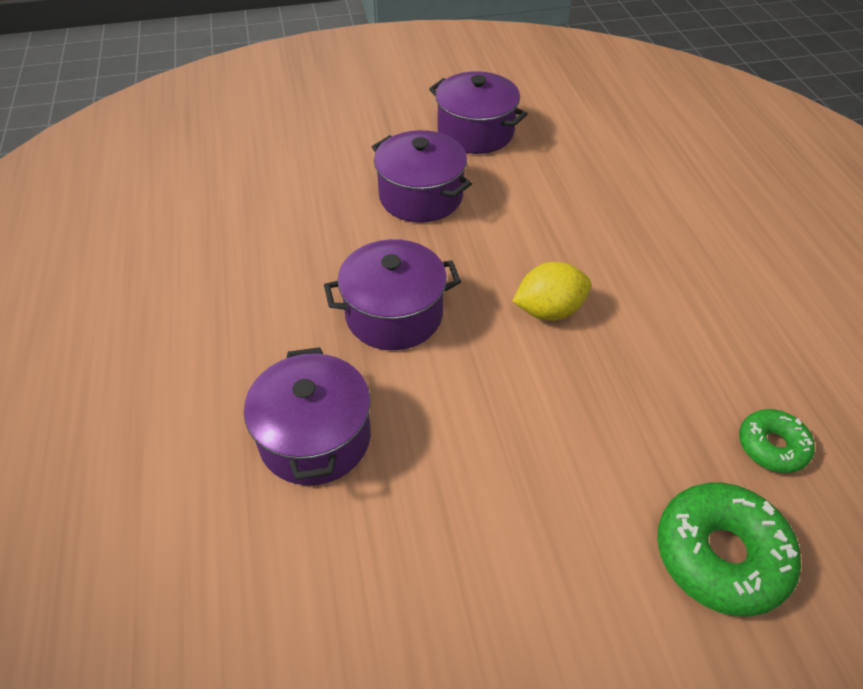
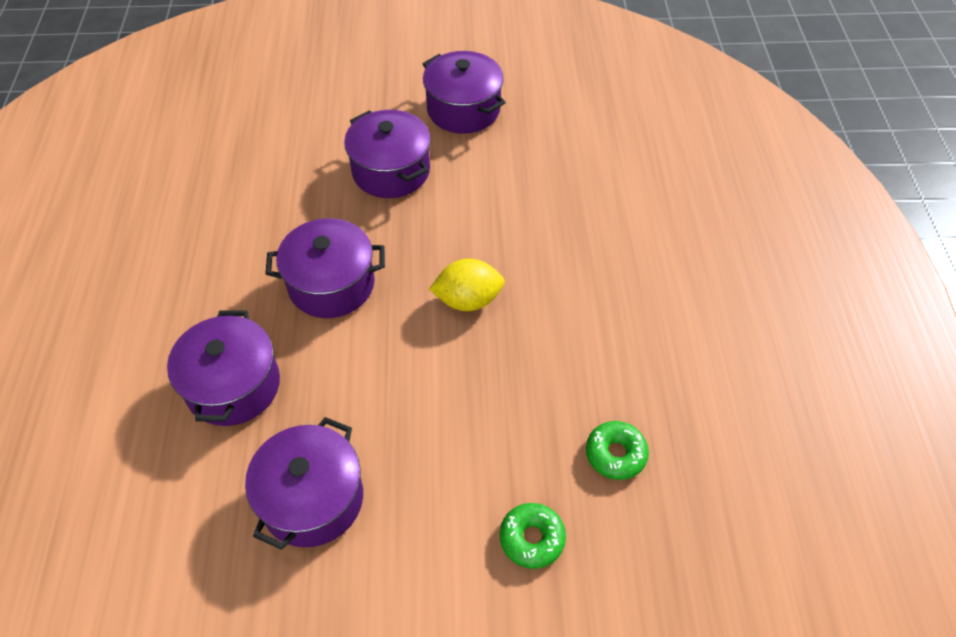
camera: 10 degrees right, 5 degrees up
(450, 553) = (312, 499): none -> purple pot
(720, 555) = (532, 538): green donut -> green donut, size x0.58

